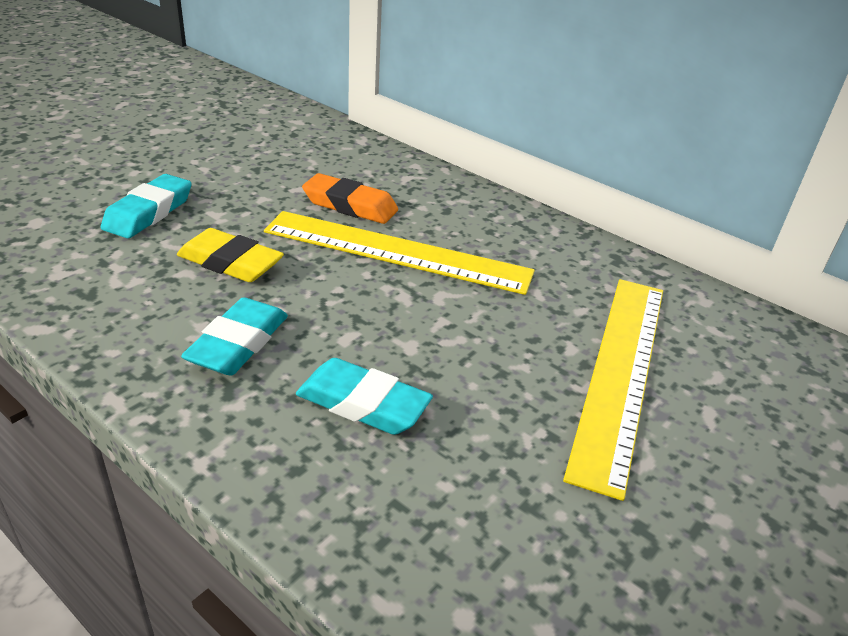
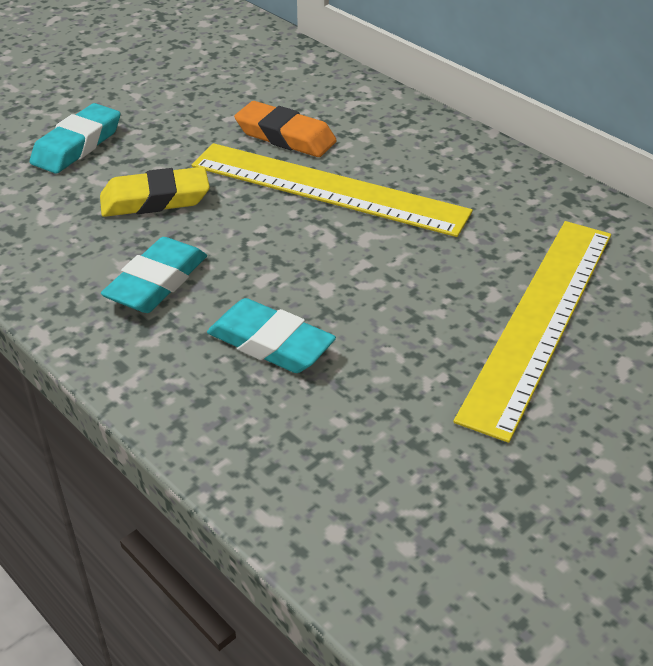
camera: 10 degrees right, 5 degrees up
(230, 263) = (155, 200): yellow eraser -> yellow eraser turned 45 degrees counterclockwise

